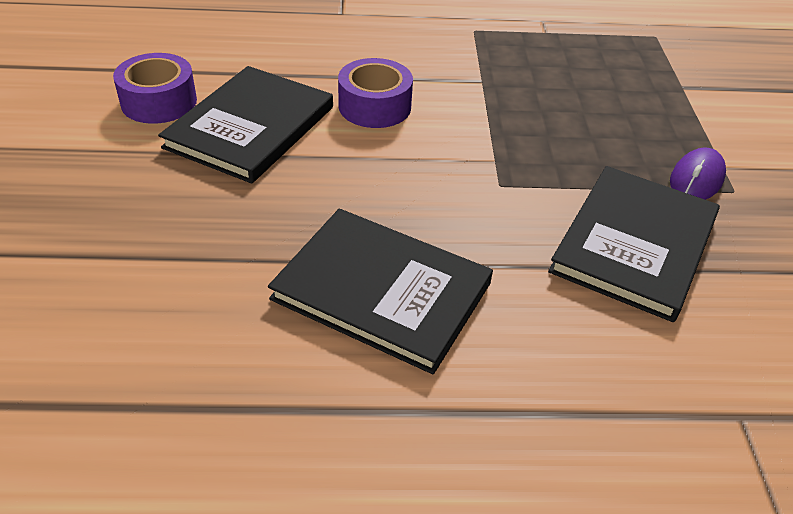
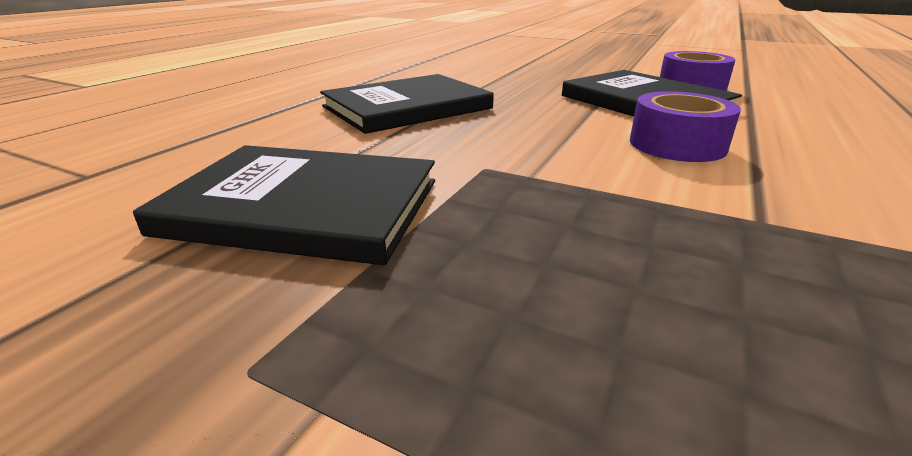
camera: 120 degrees right, 15 degrees down
(634, 244) = (304, 206): black book -> black book turned 45 degrees counterclockwise
(696, 179) = (333, 332): purple mouse -> none

